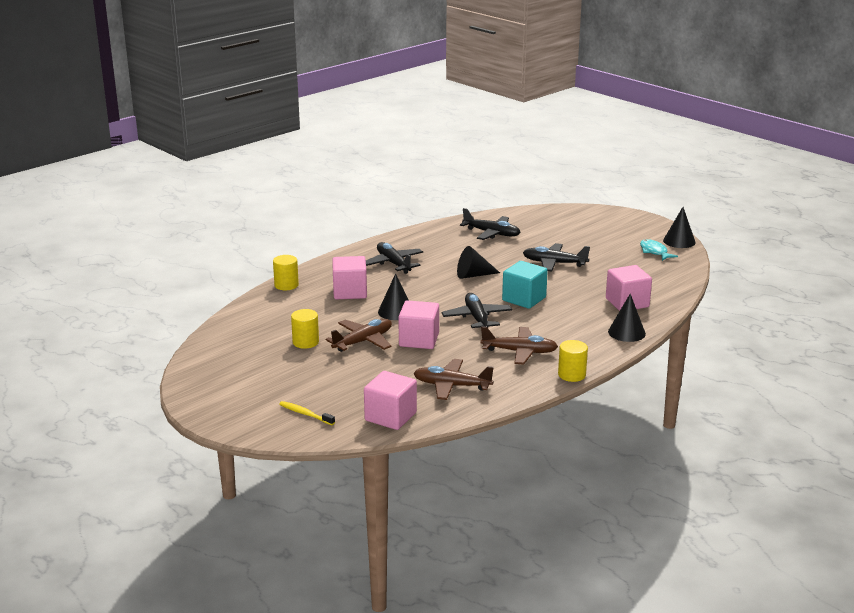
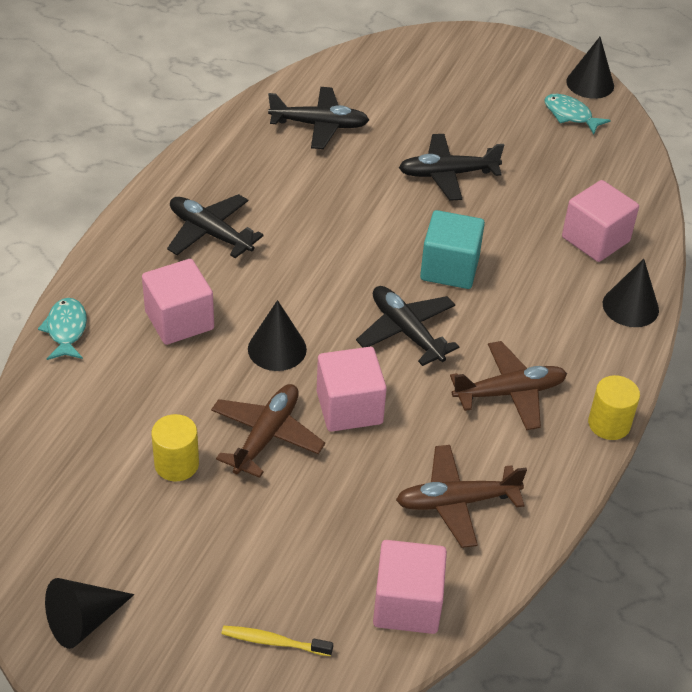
camera: 25 degrees left, 20 degrees up
(286, 285) = (66, 330): yellow cylinder -> turquoise fish
(473, 275) = (346, 231): black cone -> black cone (84, 621)

